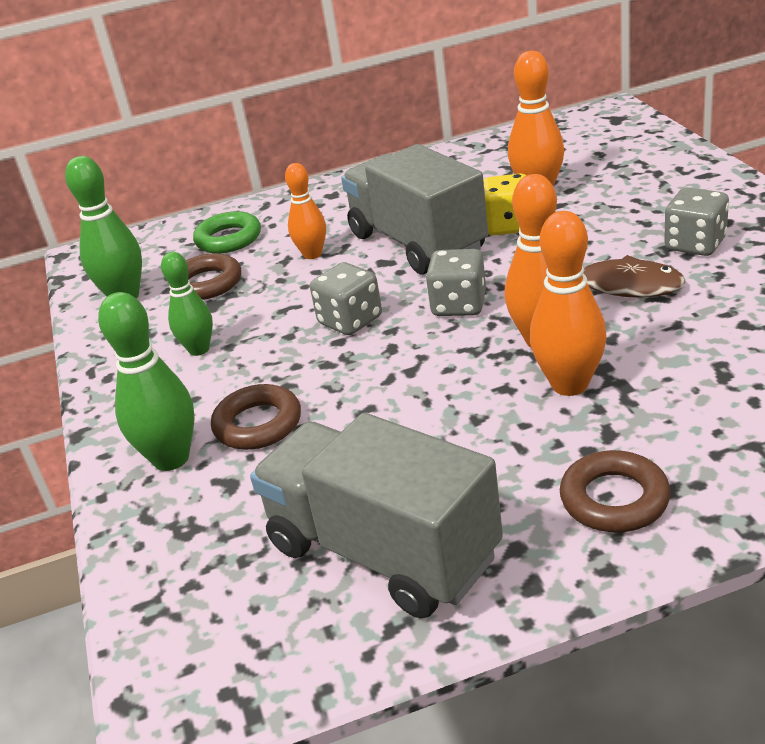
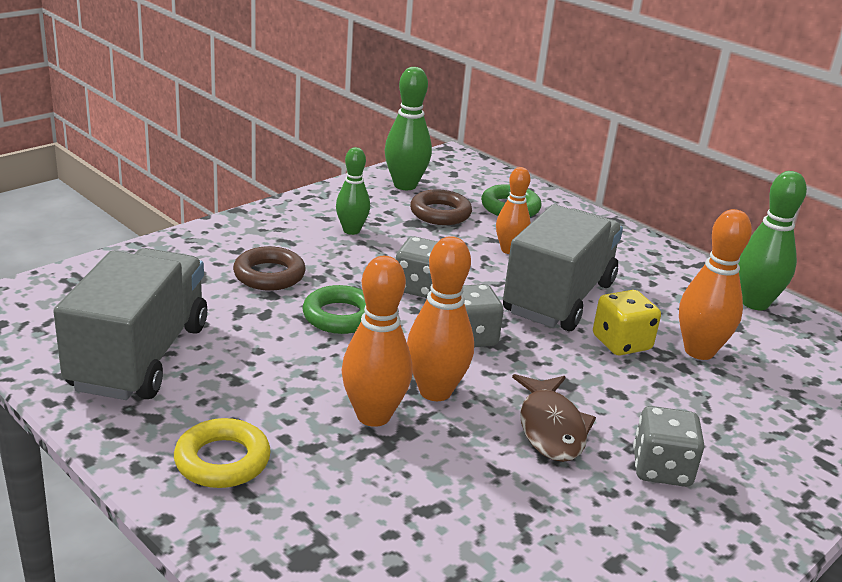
camera: 55 degrees right, 5 degrees down
(171, 459) = (220, 250): green bowling pin -> green bowling pin (754, 303)
(377, 382) = (340, 316): none -> green ring
(614, 499) = (222, 460): brown ring -> yellow ring

